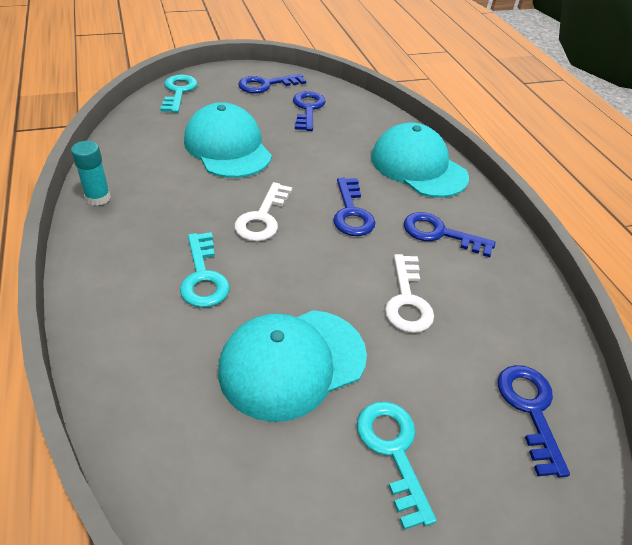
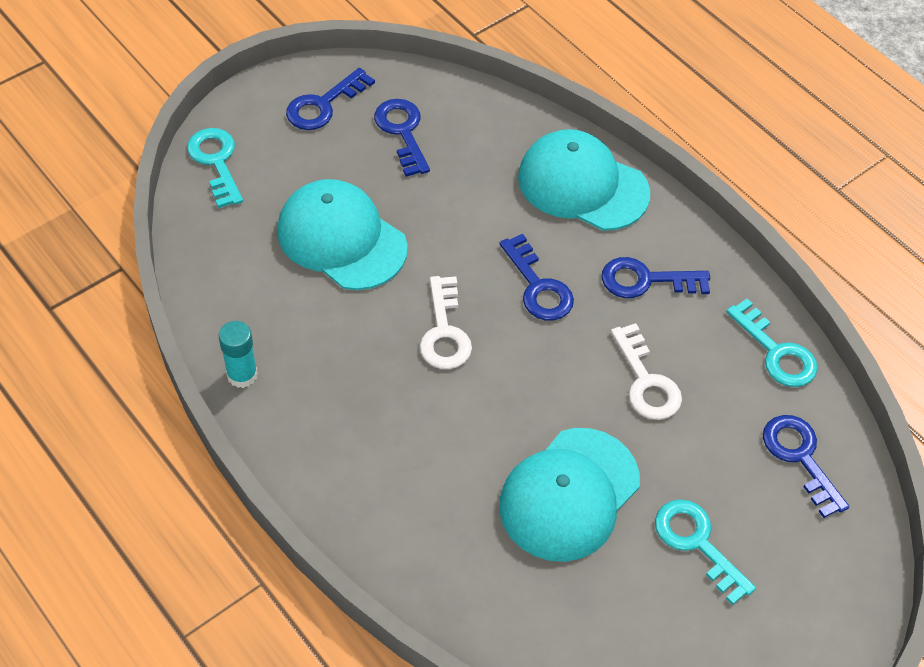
camera: 20 degrees left, 10 degrees up
(203, 276) = (427, 433): turquoise key -> turquoise key (776, 352)

